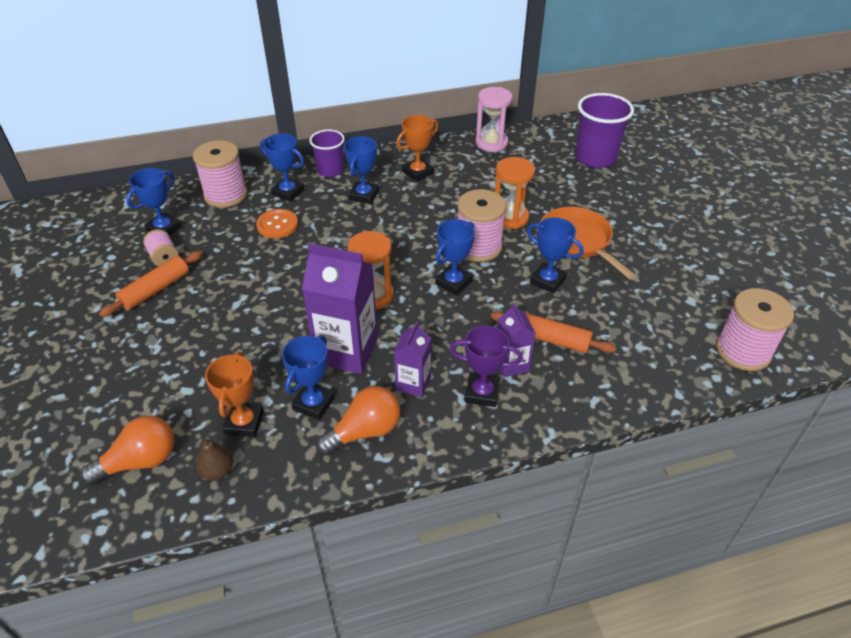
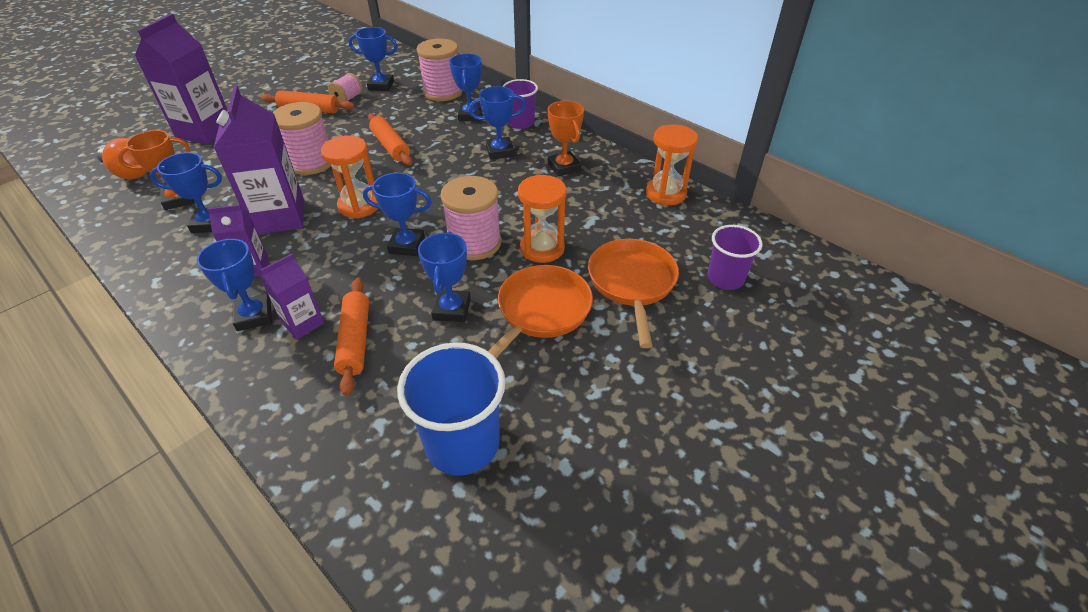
camera: 60 degrees right, 0 degrees up
(110, 382) = (205, 131): none -> purple carton
(217, 471) = (126, 207): brown pear -> none
(277, 225) = (422, 127): orange button -> none
(291, 253) = (390, 146): none -> orange rolling pin
(364, 431) = (183, 261): orange light bulb -> none
(418, 173) = (564, 167): orange trophy -> orange trophy turned 45 degrees clockwise
(482, 393) = (254, 316): purple trophy -> blue trophy
(491, 143) = (665, 193): pink hourglass -> orange hourglass
(575, 194) = (632, 283): none -> orange pan
(595, 158) = (725, 278): purple cup -> purple cup, size x0.63
(677, 313) = (462, 444): none -> blue cup
(743, 351) = (421, 541): pink spool -> pink spool (311, 162)

